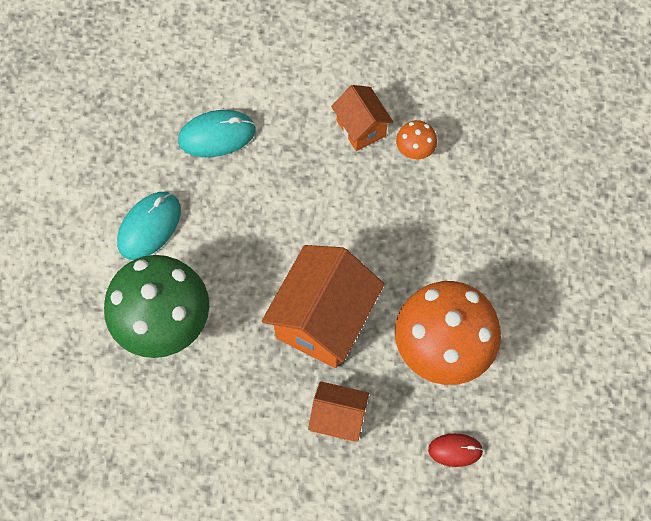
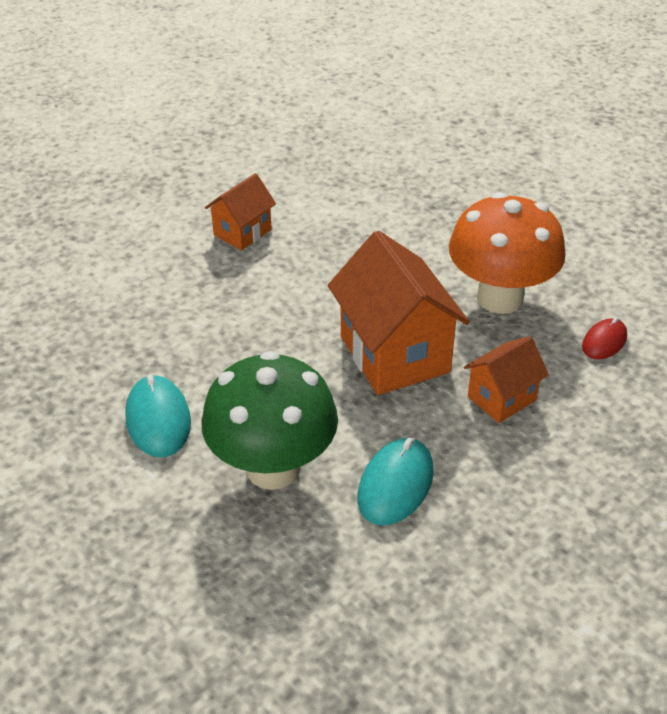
camera: 50 degrees left, 25 degrees down
(217, 135) = (130, 320): turquoise mouse -> turquoise mouse (395, 484)
(361, 128) = (242, 232): orange house -> orange house turned 60 degrees counterclockwise
(414, 151) = (302, 215): orange mushroom -> none

